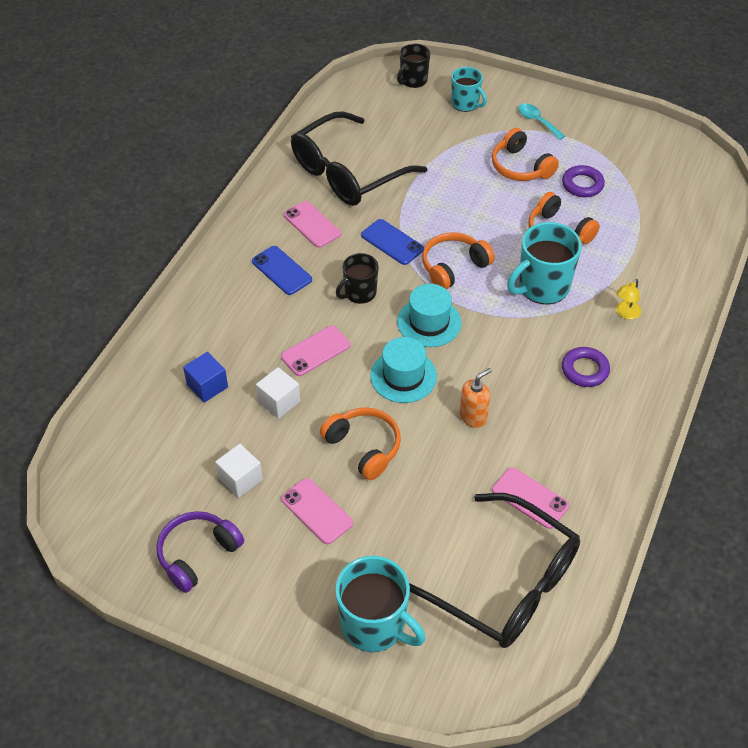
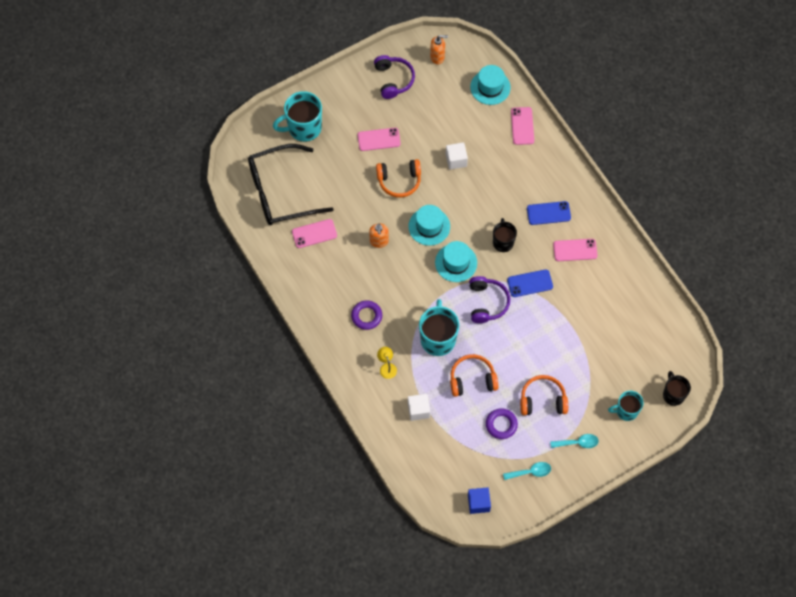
camera: 125 degrees right, 15 degrees up
(116, 520) = (437, 57): none -> orange soap dispenser
(128, 426) = (490, 87): none -> turquoise hat
(207, 386) = (490, 134): blue cube -> blue cube (478, 503)
(240, 479) = (421, 118): white cube -> white cube (418, 410)
(315, 351) = (477, 196): pink phone -> pink phone (522, 126)
(347, 173) = (607, 296): black glasses -> none
(453, 267) = (487, 303): orange headphones -> purple headphones
(606, 140) = (530, 472): none -> turquoise spoon

